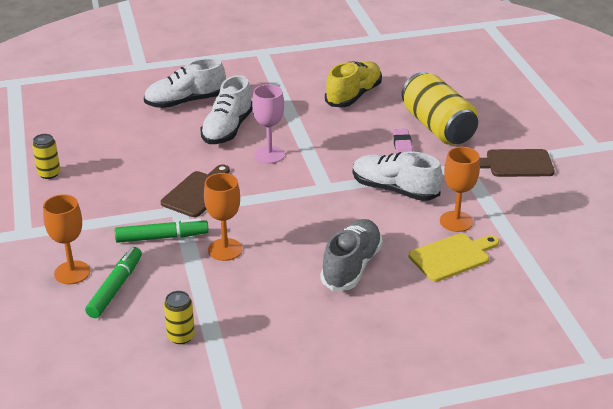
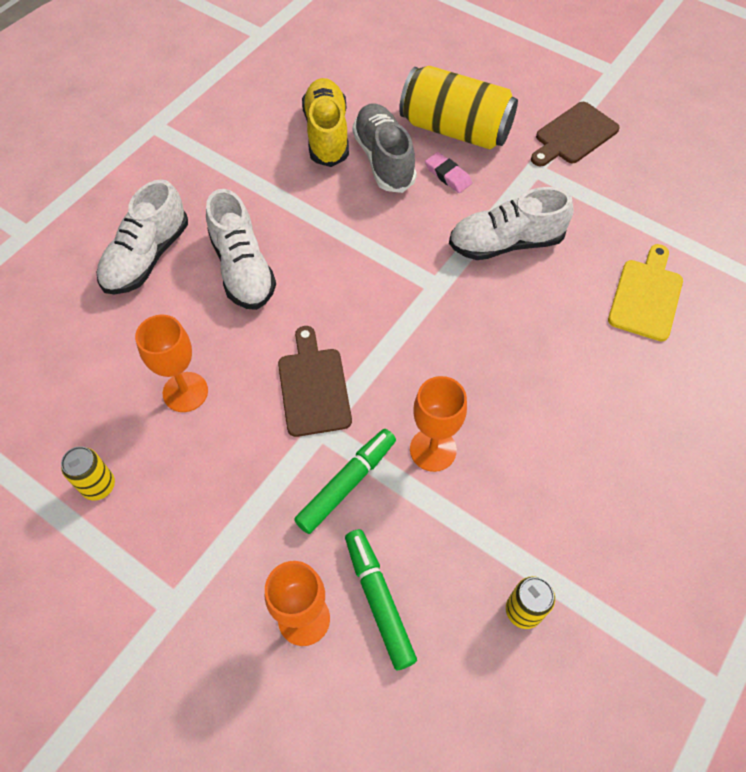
camera: 40 degrees left, 25 degrees up
(269, 155) = (330, 277): pink goblet -> none
(351, 266) = (576, 377): grey shoe -> grey shoe (384, 159)
(456, 221) = (602, 247): orange goblet -> orange goblet (185, 392)

